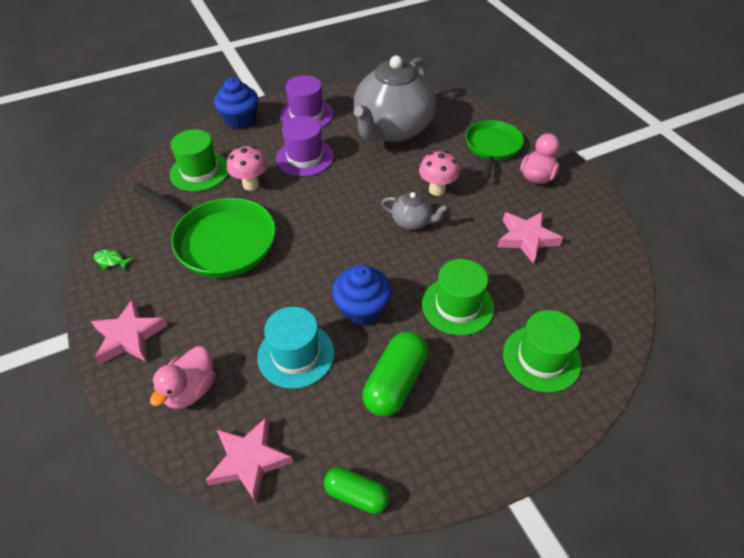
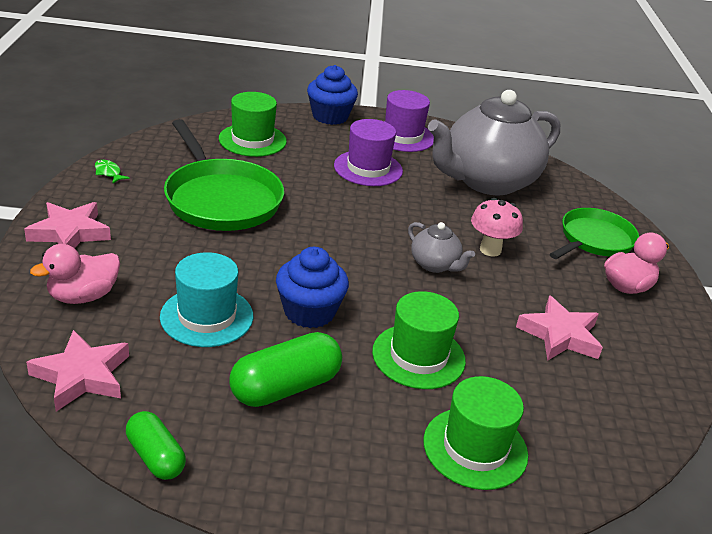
camera: 25 degrees right, 15 degrees down
(251, 184) = (292, 168): pink mushroom -> none

